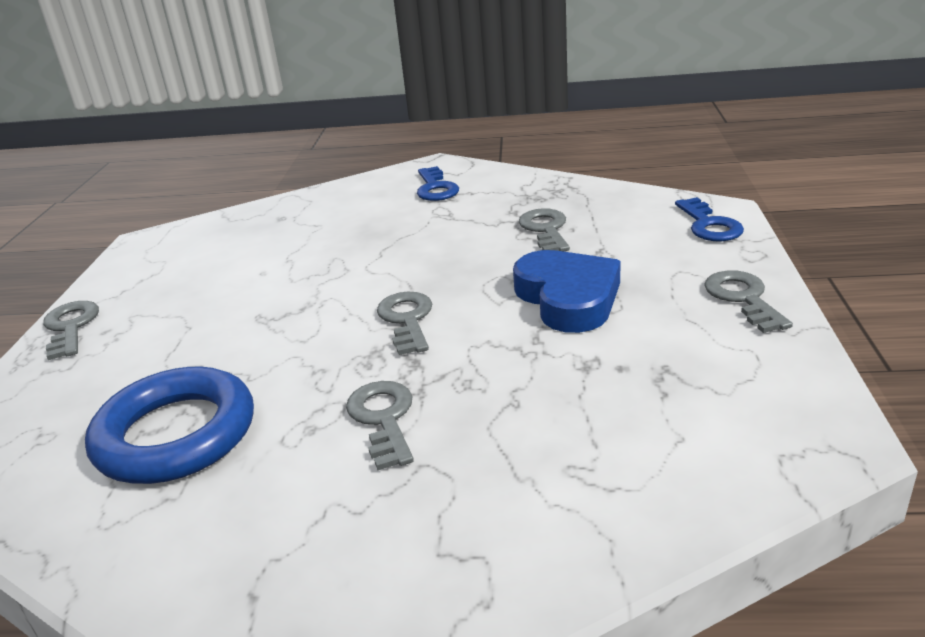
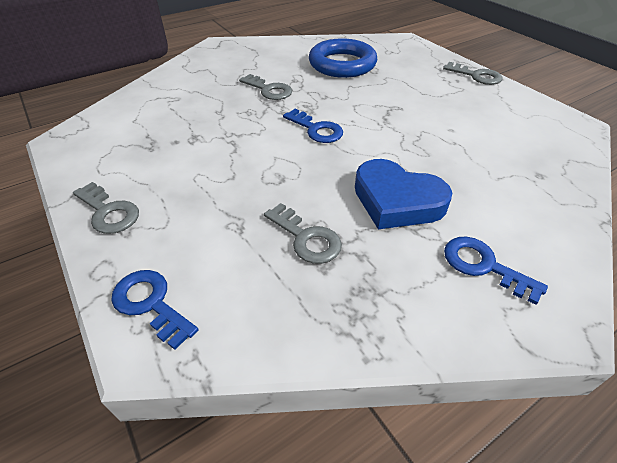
camera: 140 degrees right, 15 degrees up
(407, 319) = (316, 129): grey key -> blue key
(568, 298) = (233, 173): blue heart -> blue heart (397, 201)

